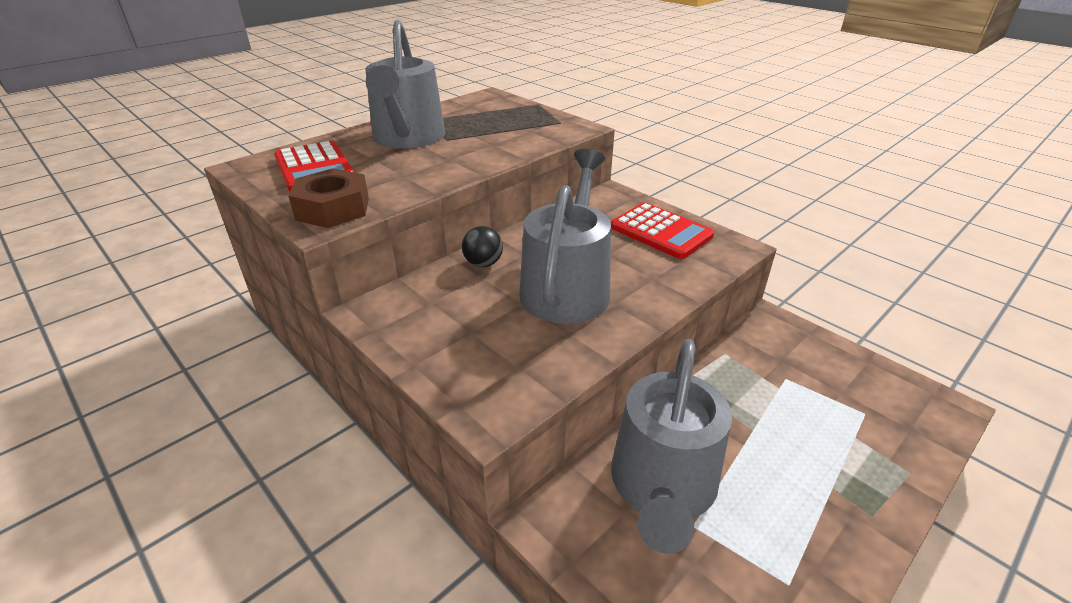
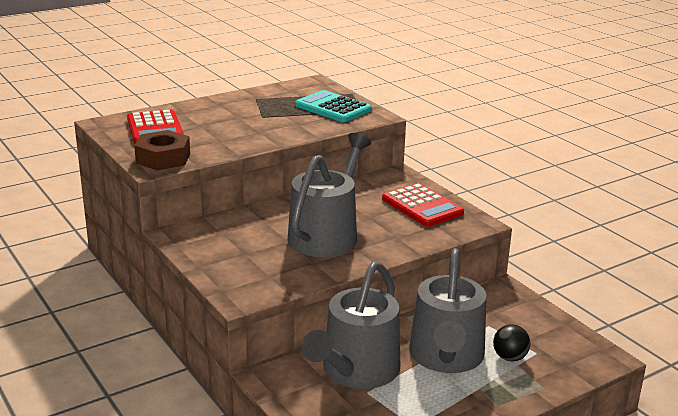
camera: 10 degrees right, 10 degrees down
(408, 138) = (232, 112): grey watering can -> grey watering can (446, 356)
(483, 263) = (269, 213): black ball -> black ball (509, 357)
(525, 122) = (333, 108): none -> turquoise calculator

